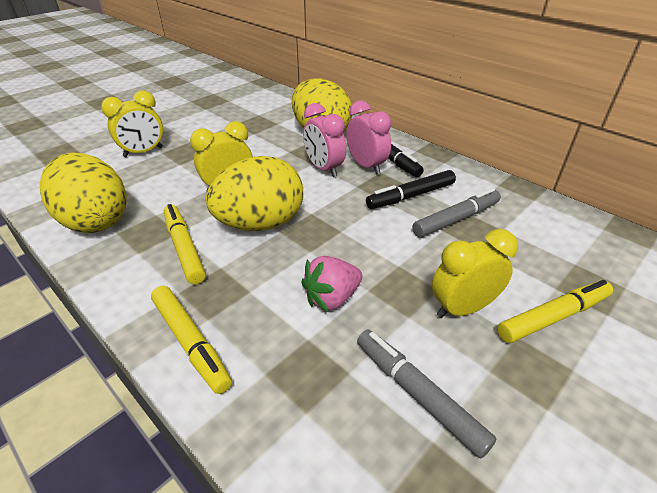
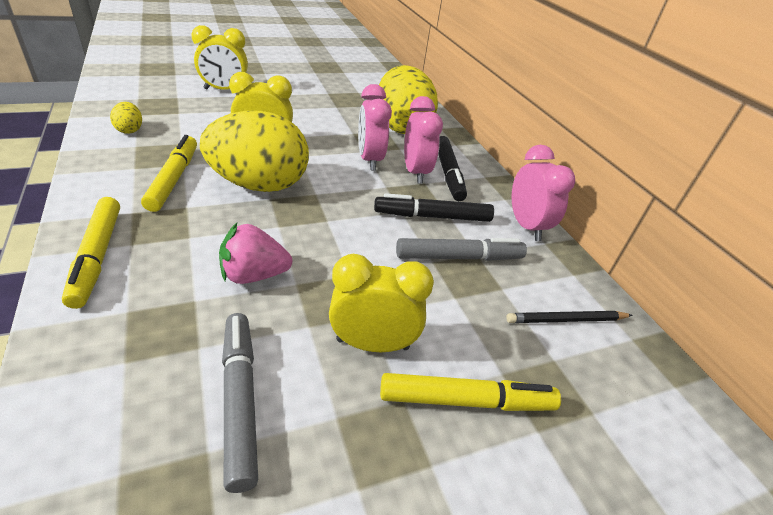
camera: 20 degrees right, 0 degrees up
(95, 220) = (130, 130): yellow egg -> yellow egg, size x0.41
(476, 177) = (526, 226): none -> pink clock
(558, 233) = (566, 320): none -> black pencil

